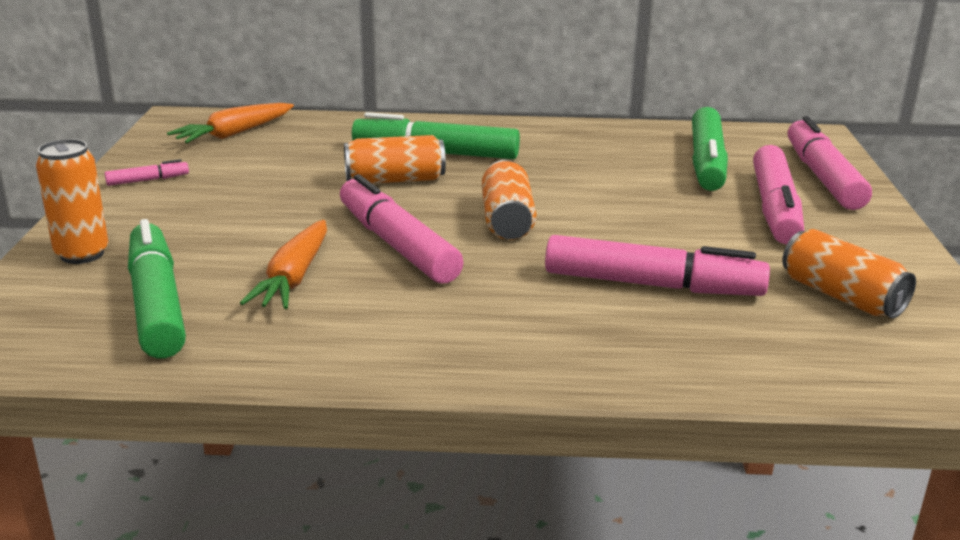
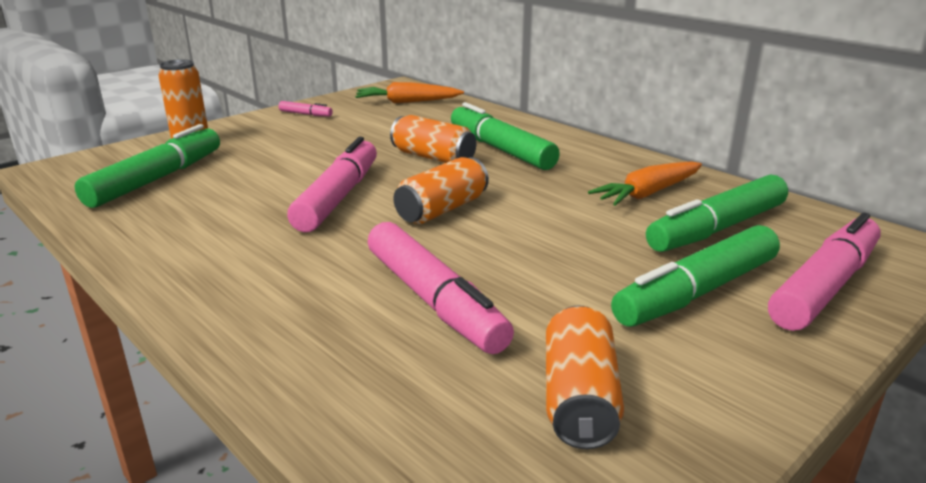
camera: 45 degrees right, 0 degrees up
(293, 278) = (242, 193): orange carrot -> orange carrot (648, 193)
(775, 209) = (696, 292): pink marker -> green marker

